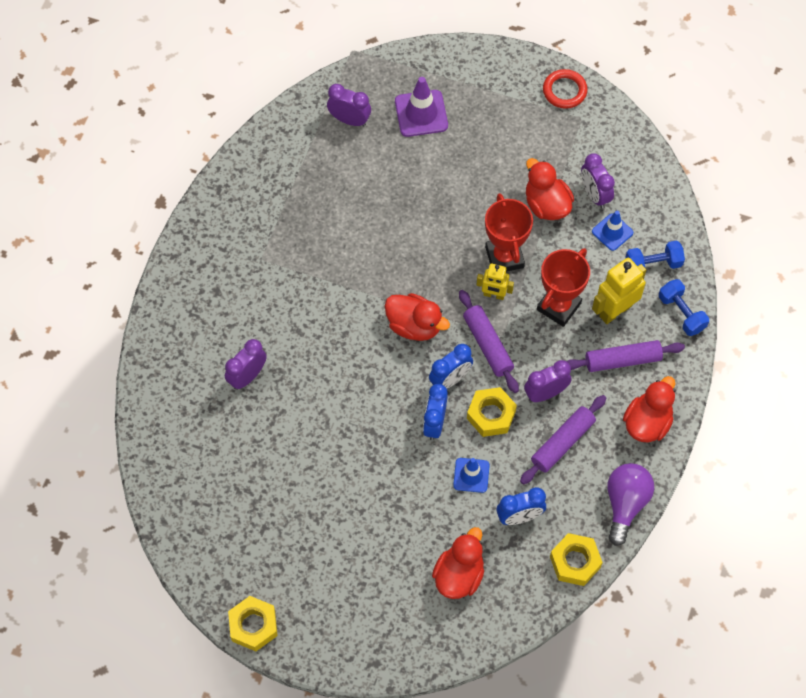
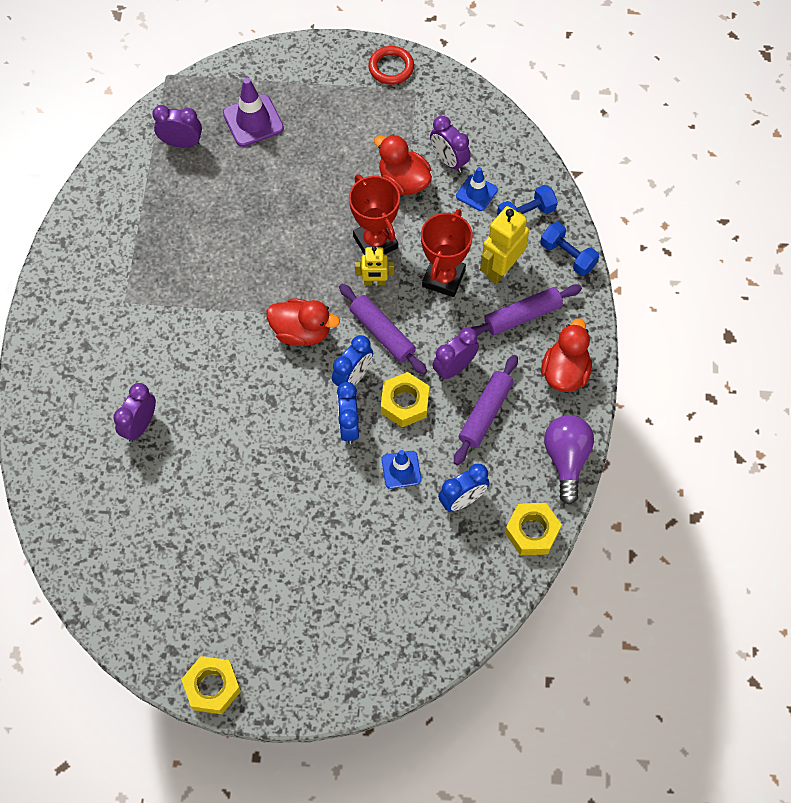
camera: 15 degrees left, 0 degrees up
(459, 575) = (416, 576): red duck -> none

